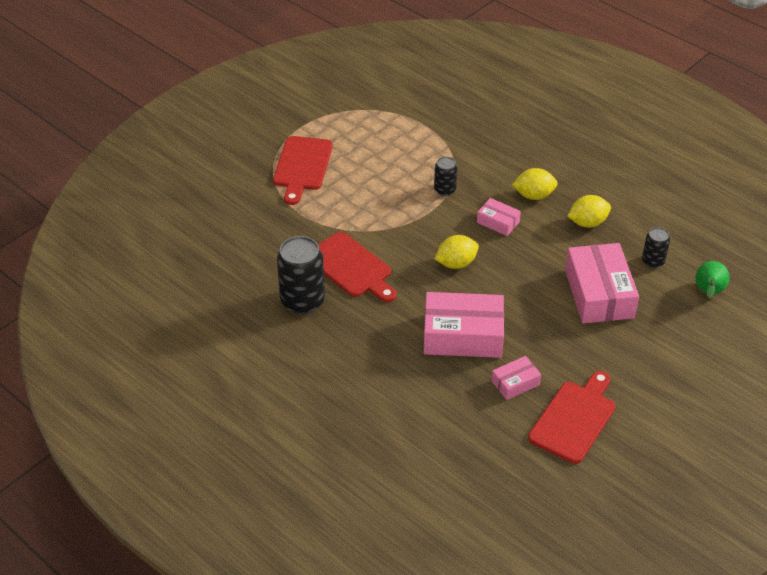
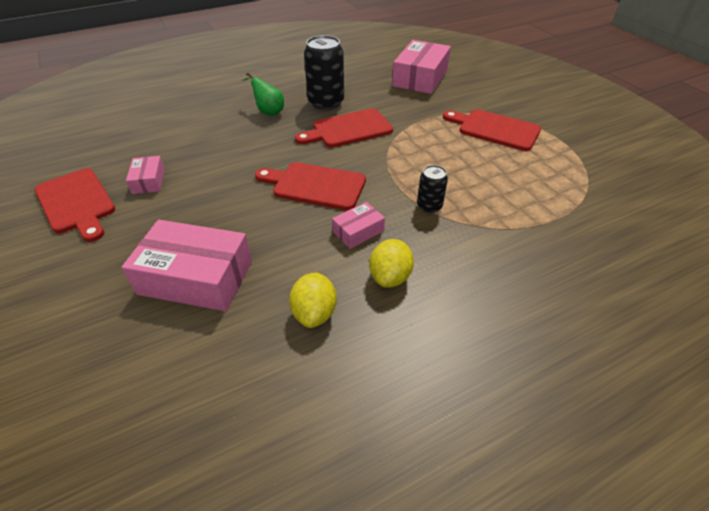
camera: 110 degrees right, 0 degrees up
(456, 263) = (315, 185): yellow lemon -> red cutting board
(463, 335) = (226, 167): pink box -> pink box (420, 78)
(653, 261) = (203, 357): black can -> none
(708, 292) = (101, 400): green pear -> green pear (268, 112)

